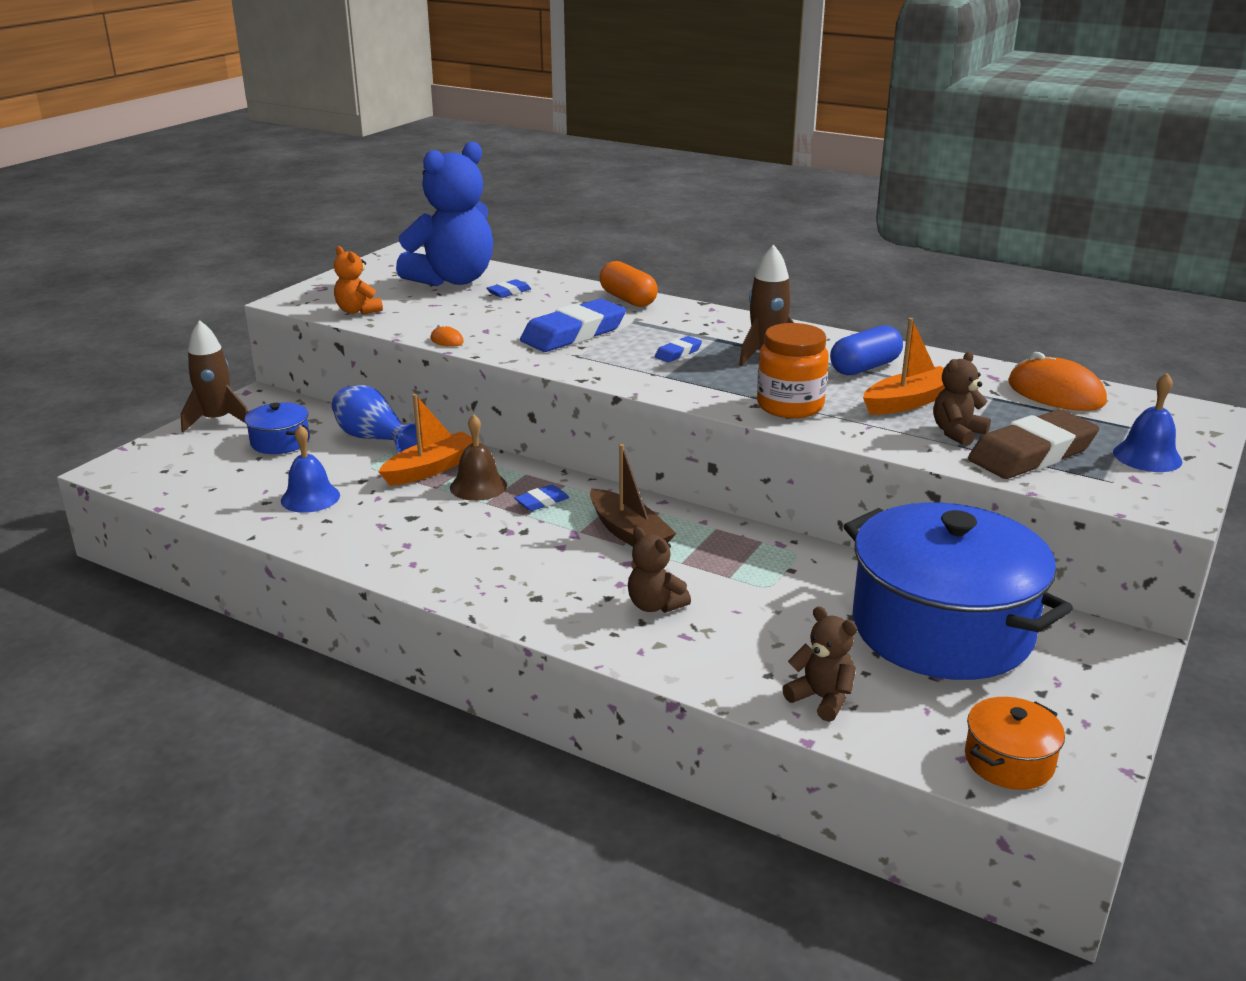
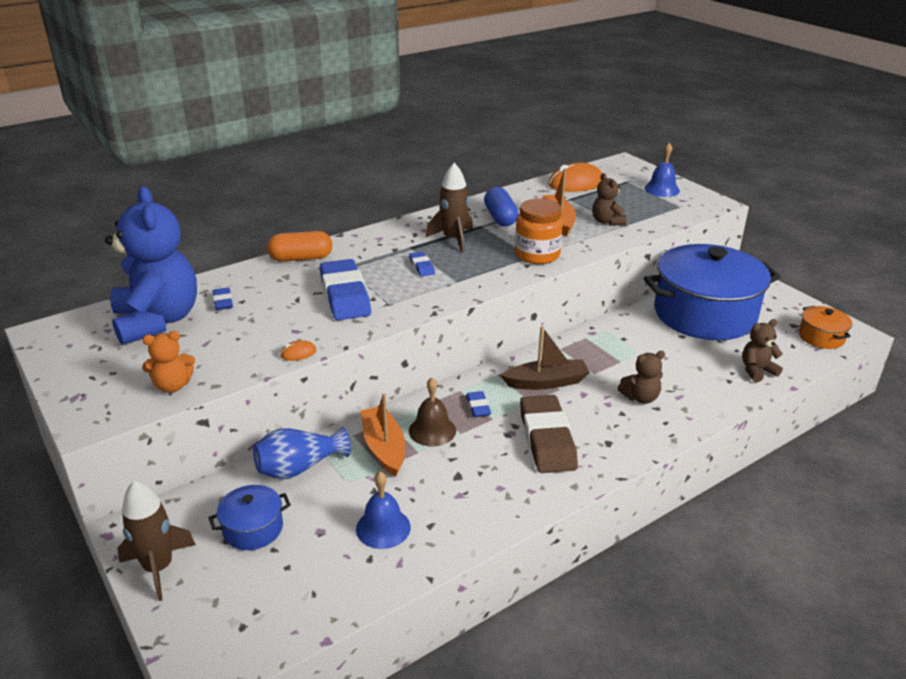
camera: 65 degrees left, 5 degrees up
(1032, 454) = (643, 212): brown eraser -> brown eraser (547, 439)

